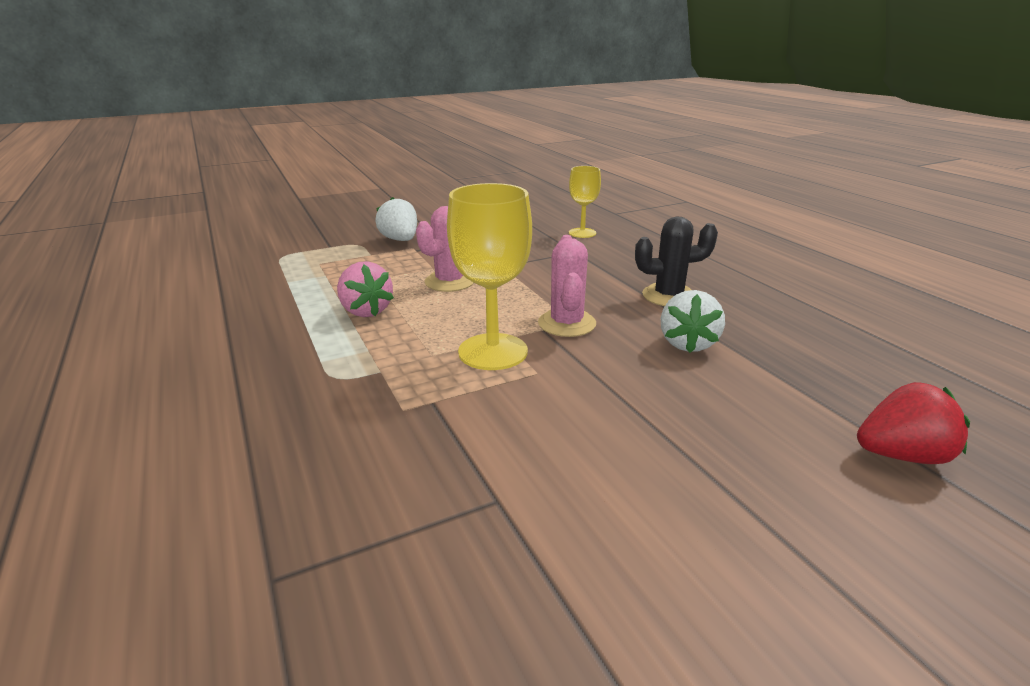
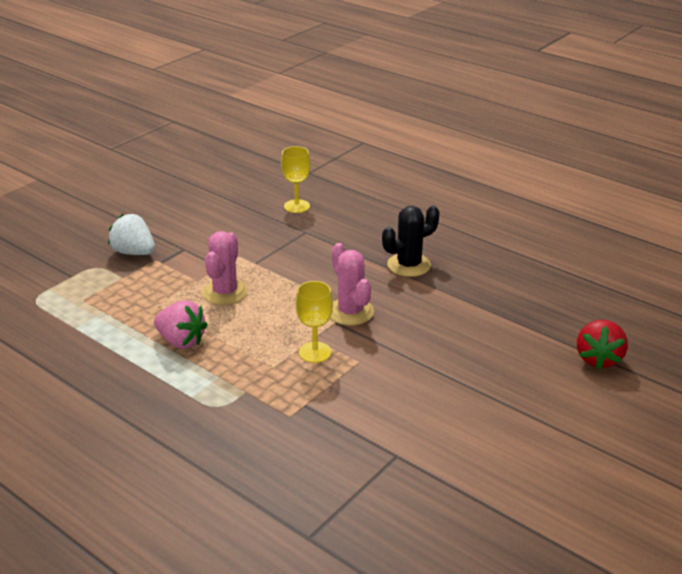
camera: 25 degrees left, 5 degrees up
(493, 352) = (315, 352): yellow goblet -> yellow goblet, size x0.60
(687, 343) = (445, 308): white strawberry -> none
(902, 455) = (598, 359): red strawberry -> red strawberry turned 135 degrees clockwise

